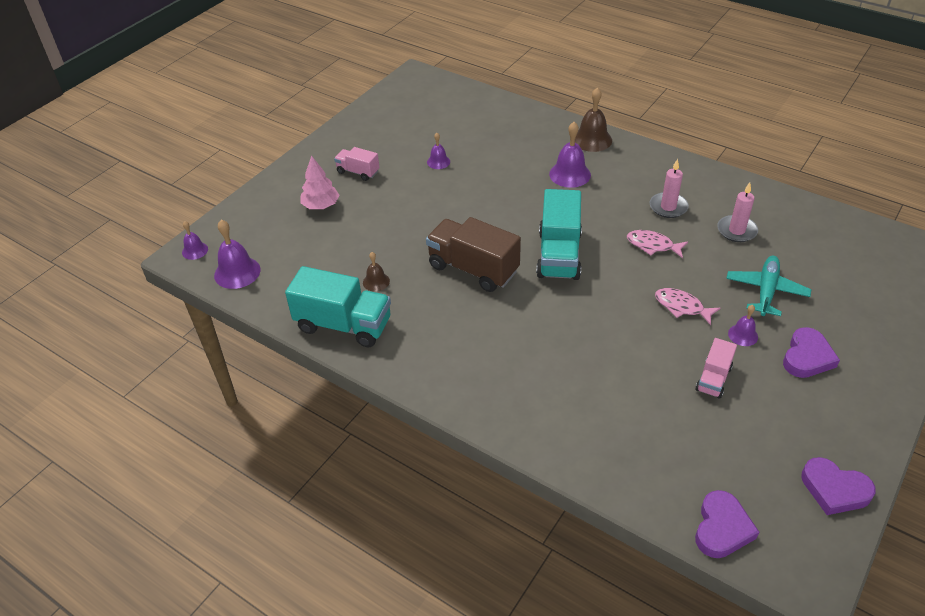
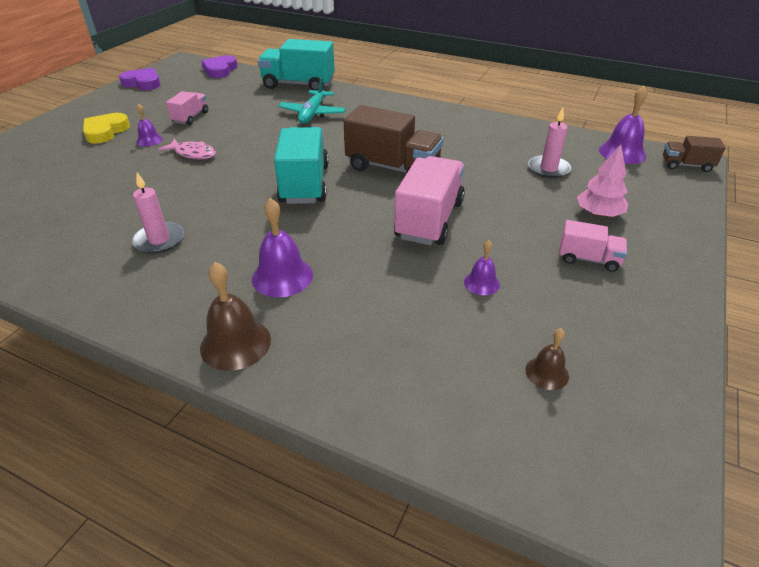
camera: 170 degrees right, 5 degrees down
(195, 250) = (686, 165): purple bell -> brown truck
(343, 325) = (492, 127): turquoise truck -> turquoise truck (298, 85)
(376, 281) = (483, 154): brown bell -> brown bell (547, 373)
(457, 210) = (429, 220): none -> pink truck
(652, 245) = (198, 198): pink fish -> none
(736, 230) = (90, 219): pink candle -> pink candle (548, 169)
(766, 291) = (103, 169): turquoise plane -> turquoise plane (312, 114)
(807, 357) = (105, 131): purple heart -> yellow heart

